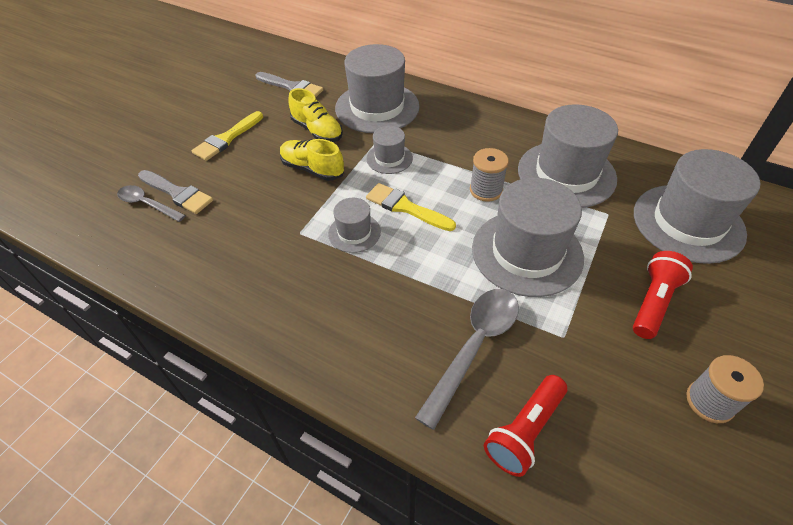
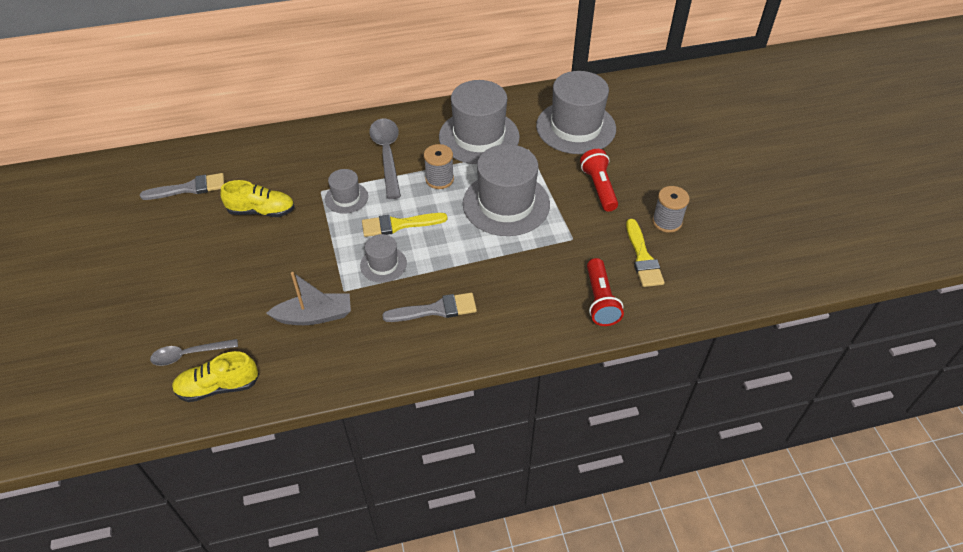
camera: 45 degrees left, 0 degrees up
(177, 193) = (204, 330): grey brush -> grey brush (435, 310)
(227, 138) = (188, 263): yellow brush -> yellow brush (642, 257)
(255, 238) = (314, 316): none -> grey boat
(312, 169) = (296, 242): yellow shoe -> yellow shoe (218, 387)
(377, 107) = (288, 164): grey hat -> none
(474, 347) = (533, 278): grey spoon -> grey spoon (387, 155)

